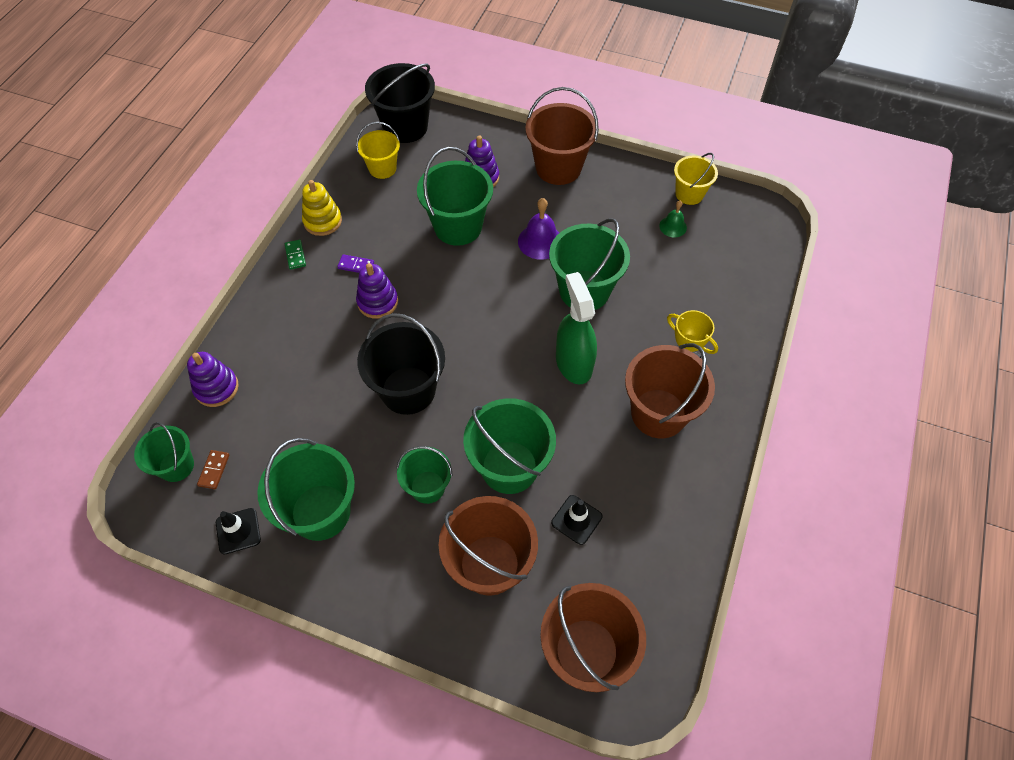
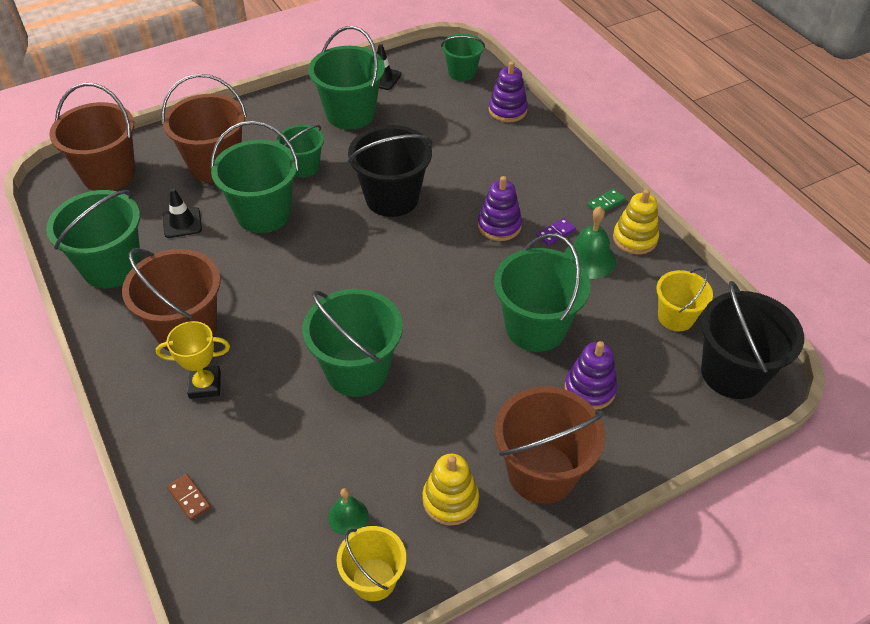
camera: 130 degrees right, 10 degrees down
(214, 470) = (439, 85): brown domino -> brown domino (189, 498)
(295, 255) = (606, 203): green domino -> green domino turned 60 degrees counterclockwise
(367, 234) = (589, 259): none -> green bell
(540, 241) = (451, 379): purple bell -> none
(573, 363) = (296, 308): green spray bottle -> none
(615, 193) = (450, 500): none -> yellow stacking toy
(667, 524) = (112, 267): none -> green bucket

